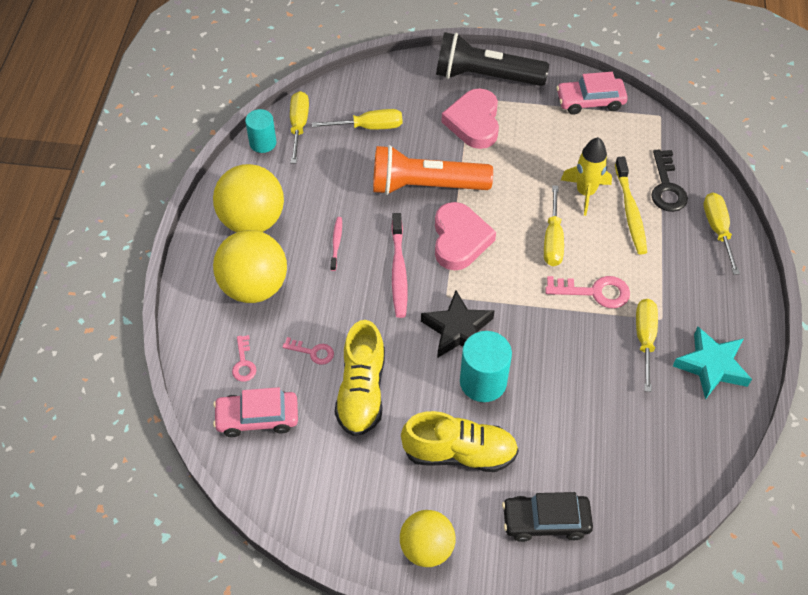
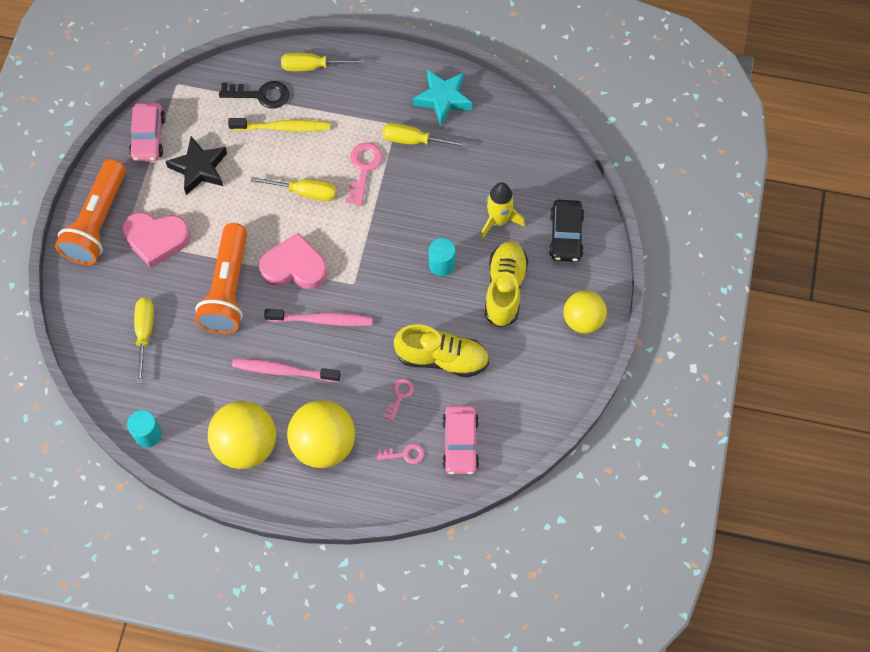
camera: 85 degrees left, 10 degrees up
(299, 126) = (131, 399): yellow screwdriver -> none
(336, 243) = (283, 371): pink toothbrush -> pink toothbrush, size x1.79
(458, 330) = (389, 278): black star -> black star (199, 168)
(483, 382) = (441, 264): turquoise cylinder -> turquoise cylinder, size x0.67
(485, 76) = (97, 222): black flashlight -> orange flashlight
(585, 192) = (257, 159): yellow rocket -> yellow rocket (498, 220)

